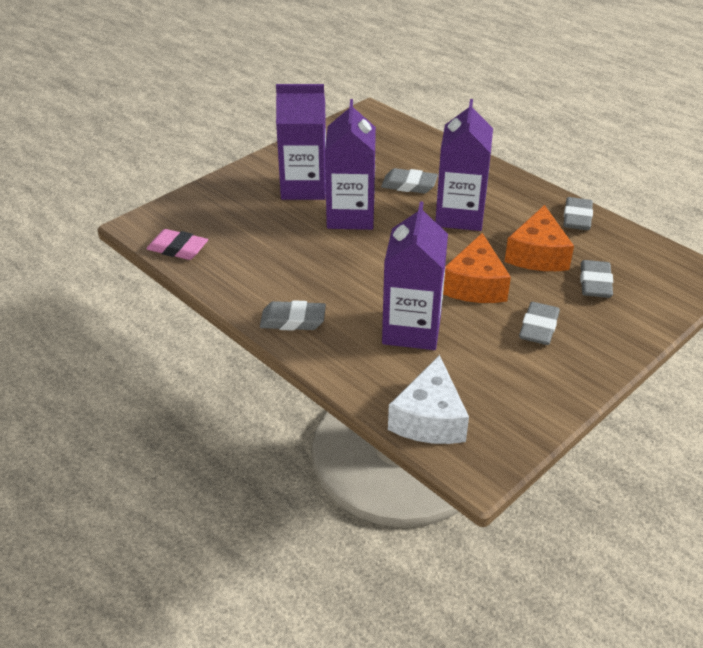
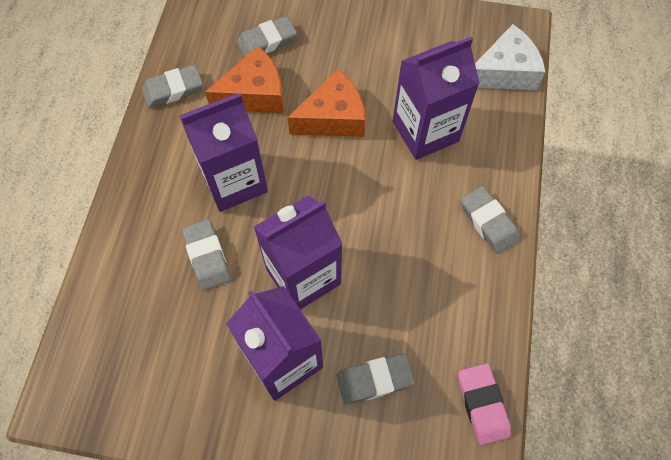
camera: 125 degrees left, 25 degrees up
(538, 328) = (353, 54): grey eraser -> grey eraser (374, 380)

